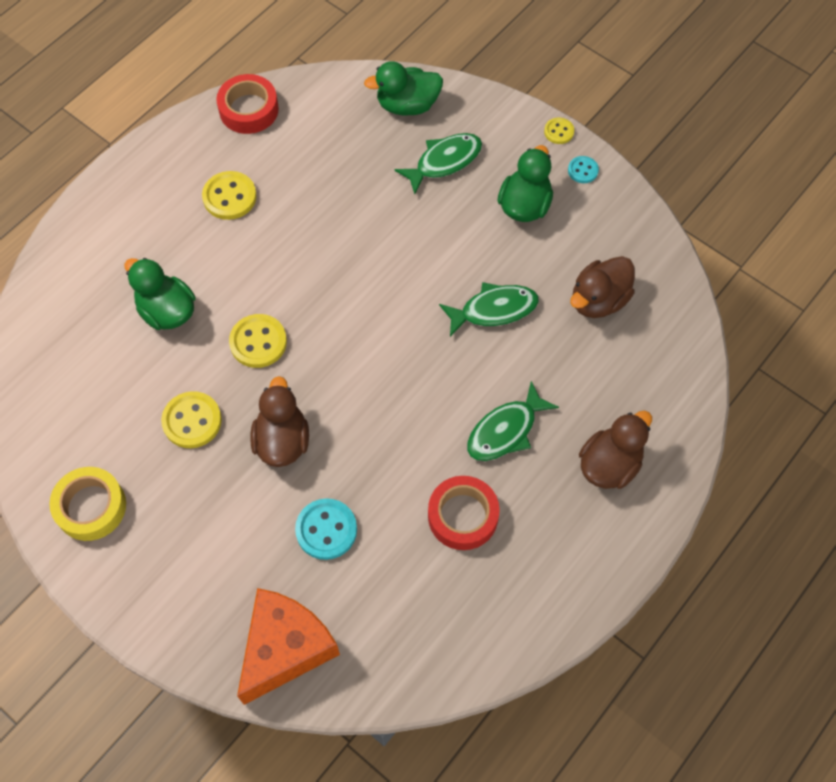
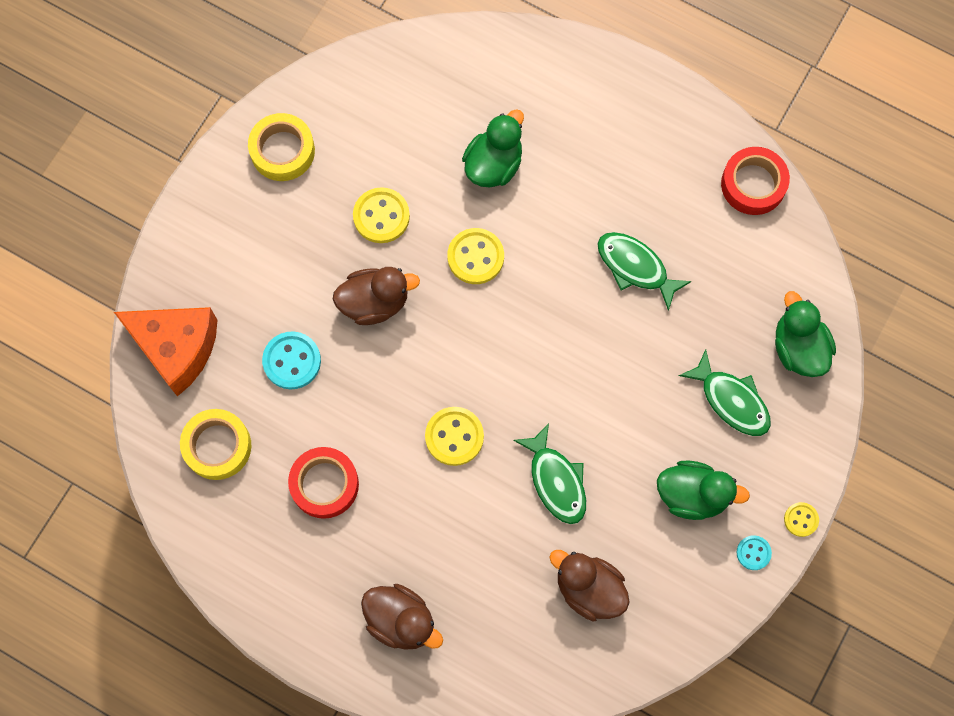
camera: 80 degrees right, 10 degrees up
(229, 197) = (638, 191): yellow button -> yellow button (454, 436)
(403, 618) = (217, 446): none -> yellow tape
(505, 430) = (421, 512): green fish -> green fish (635, 267)

